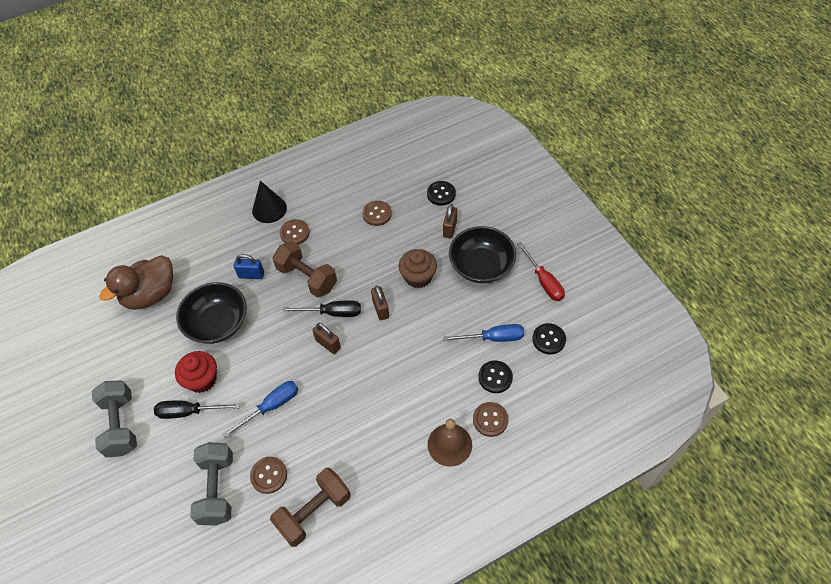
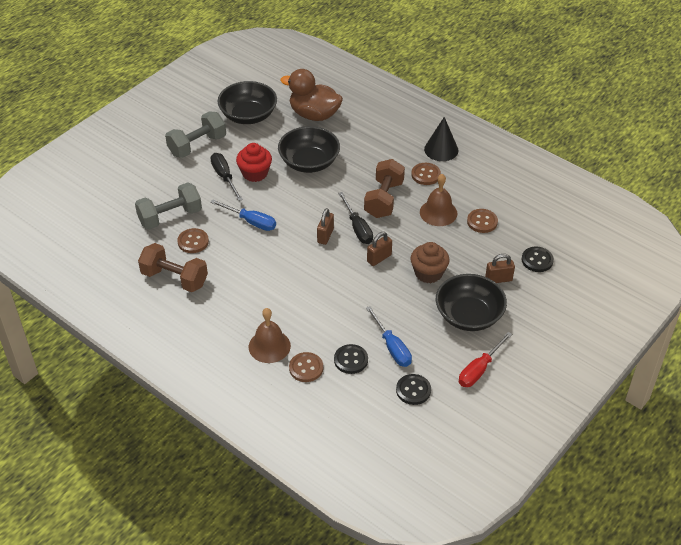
camera: 65 degrees right, 10 degrees down
(108, 357) = (248, 115): none -> black bowl
(251, 275) = (366, 164): blue padlock -> none
(348, 241) = (438, 212): none -> brown bell

